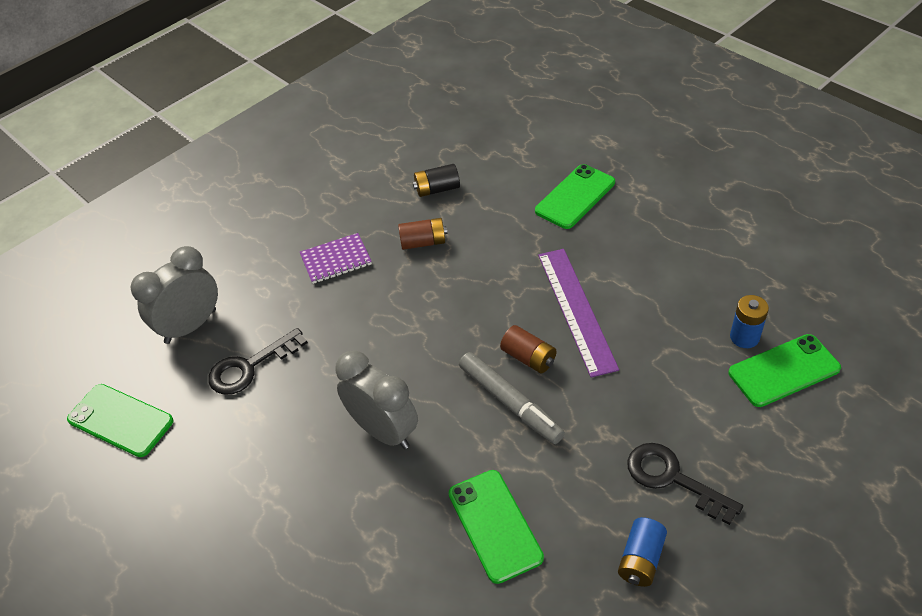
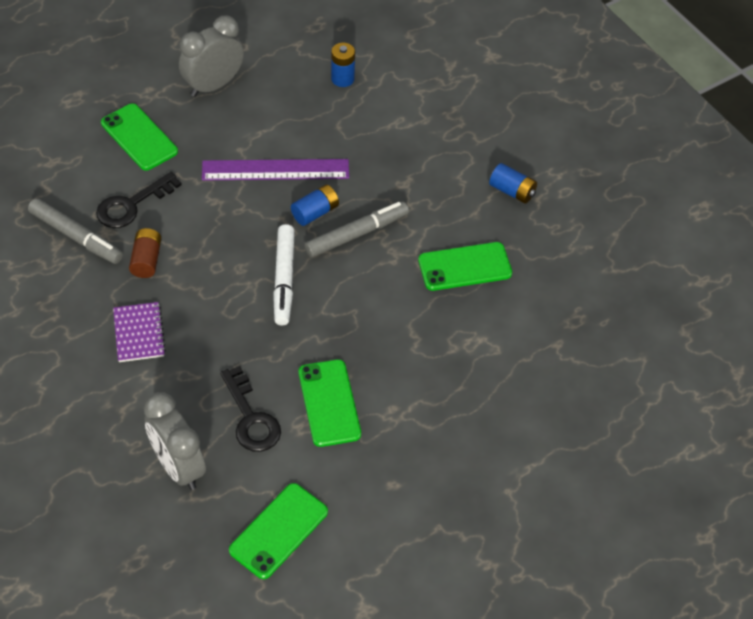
camera: 85 degrees left, 5 degrees up
(383, 431) = (357, 324): grey clock -> grey clock (213, 85)
(428, 352) = (284, 279): none -> white marker
(437, 189) = (76, 237): black battery -> grey marker
(528, 358) = (315, 212): brown battery -> blue battery
(673, 479) = (454, 156): black key -> black key (132, 205)
(784, 370) = (381, 68): green phone -> green phone (329, 403)

